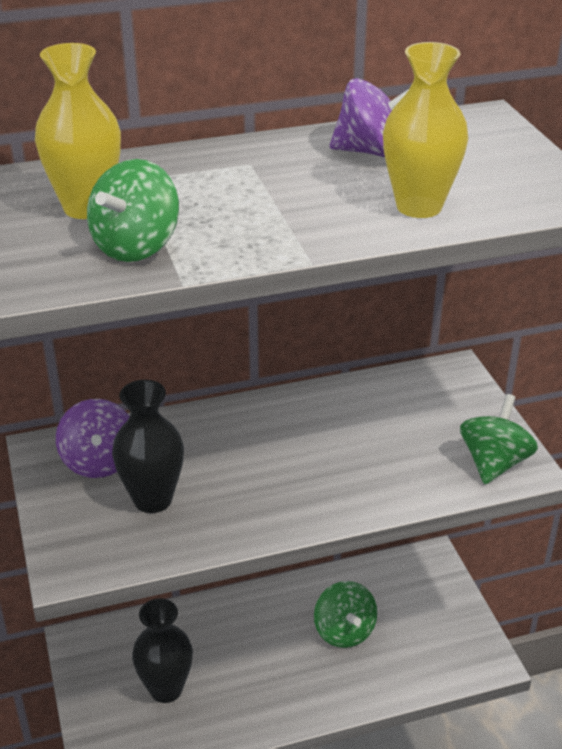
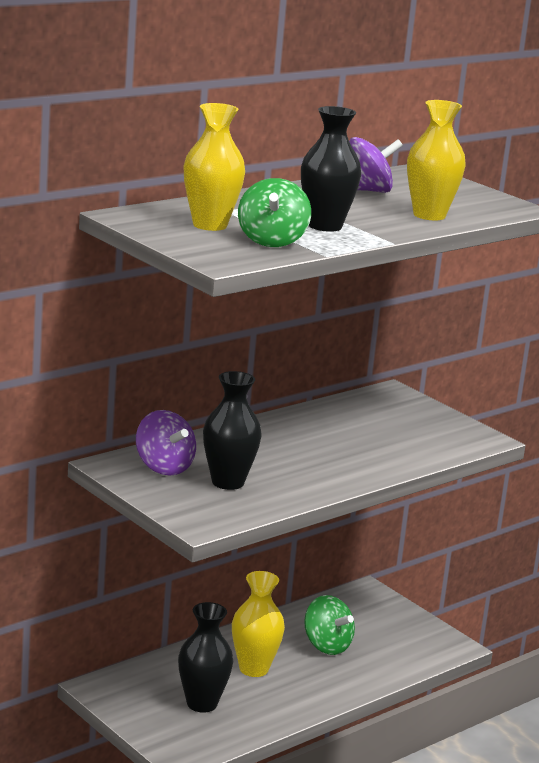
camera: 25 degrees left, 15 degrees down
(244, 220) = (325, 226): none -> black vase
(248, 649) = (253, 669): none -> yellow vase
(494, 463) = (462, 438): green spinning top -> none

